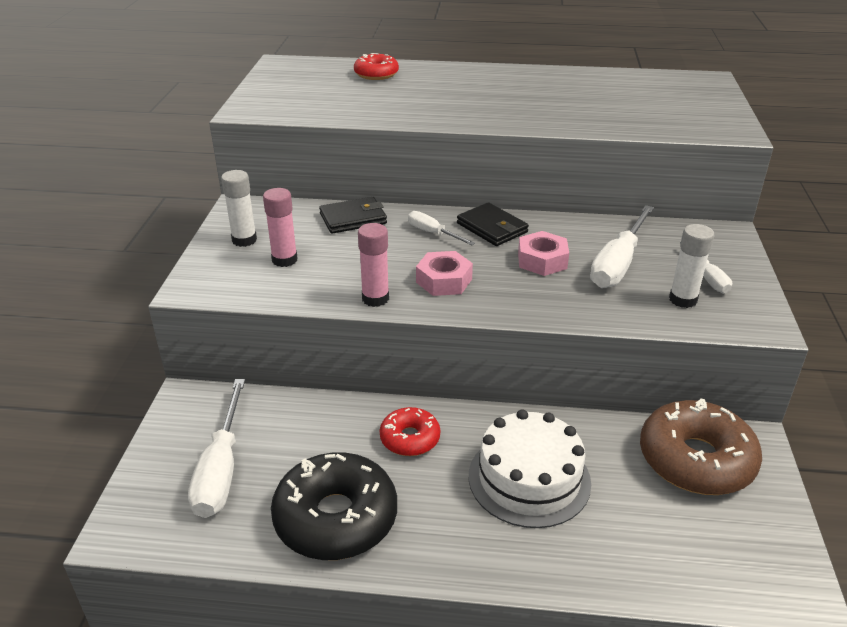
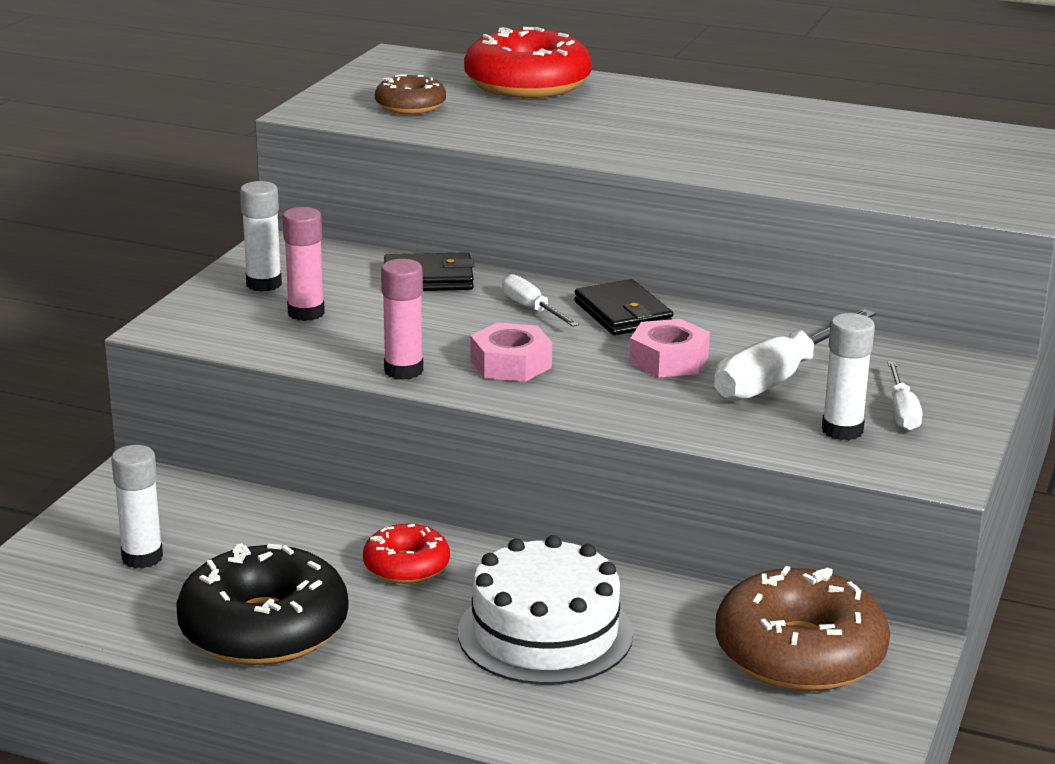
camera: 15 degrees right, 10 degrees down
(221, 469) = (142, 557): white screwdriver -> white glue stick
(310, 99) = (410, 106): none -> brown donut
(376, 74) = (527, 84): red donut -> red donut, size x1.85

